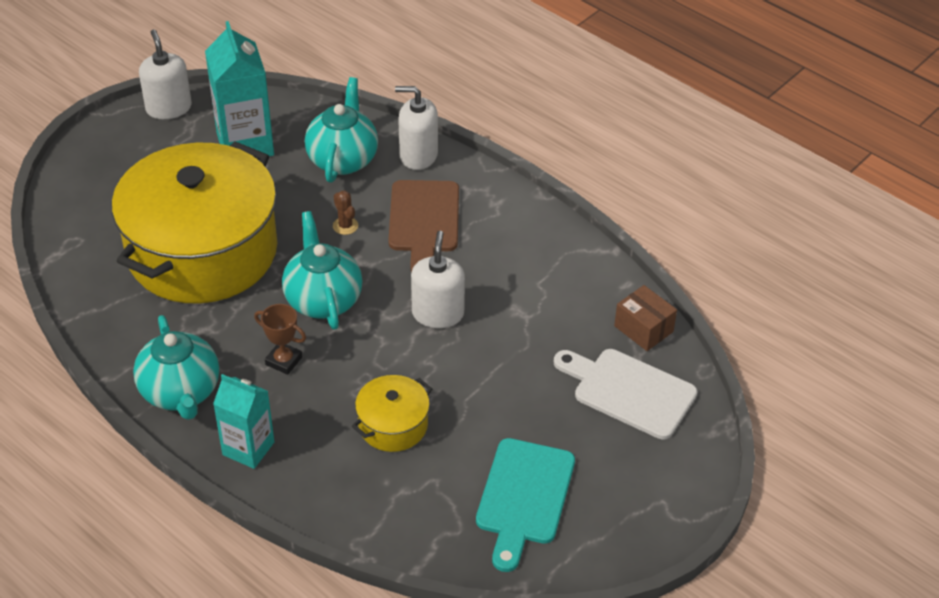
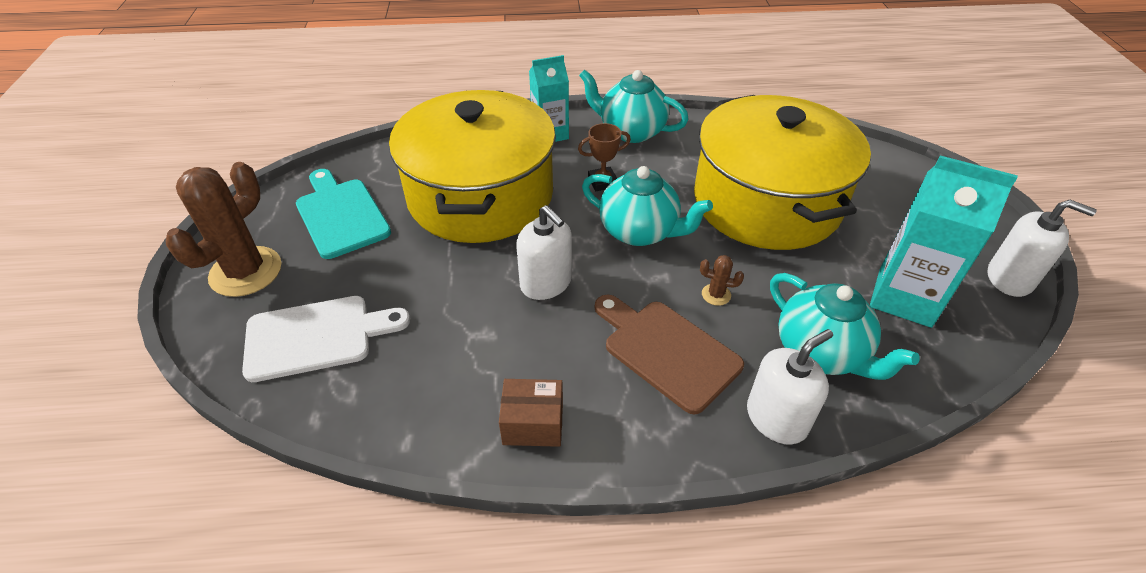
camera: 135 degrees right, 0 degrees up
(393, 425) = (480, 196): yellow pot -> yellow pot, size x2.38
(643, 329) = (347, 406): brown box -> brown box (533, 423)
(643, 493) = (246, 272): none -> brown cactus

